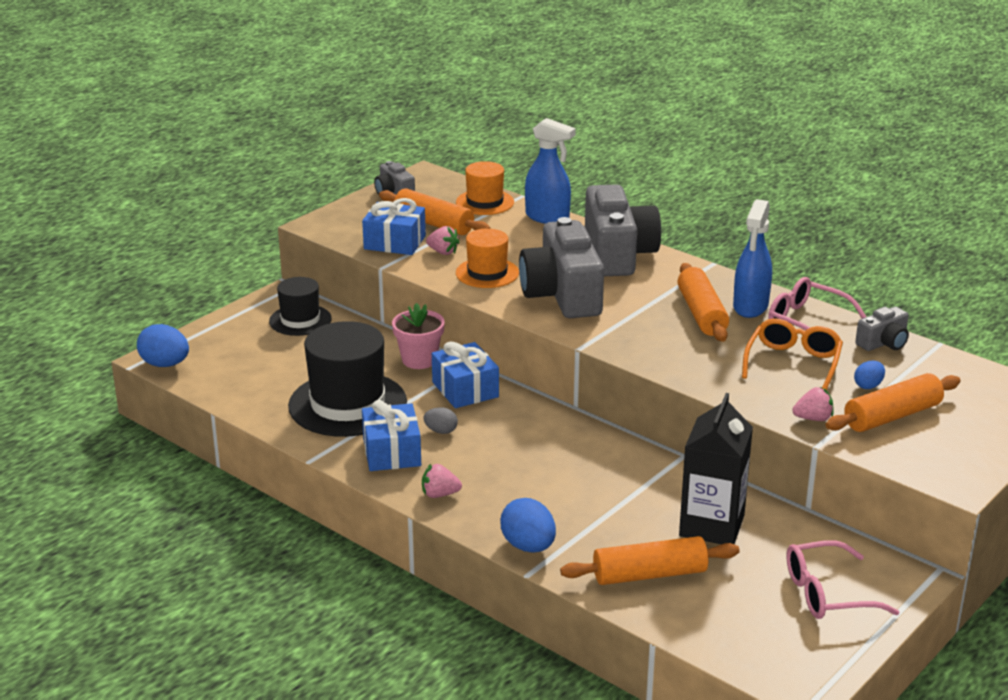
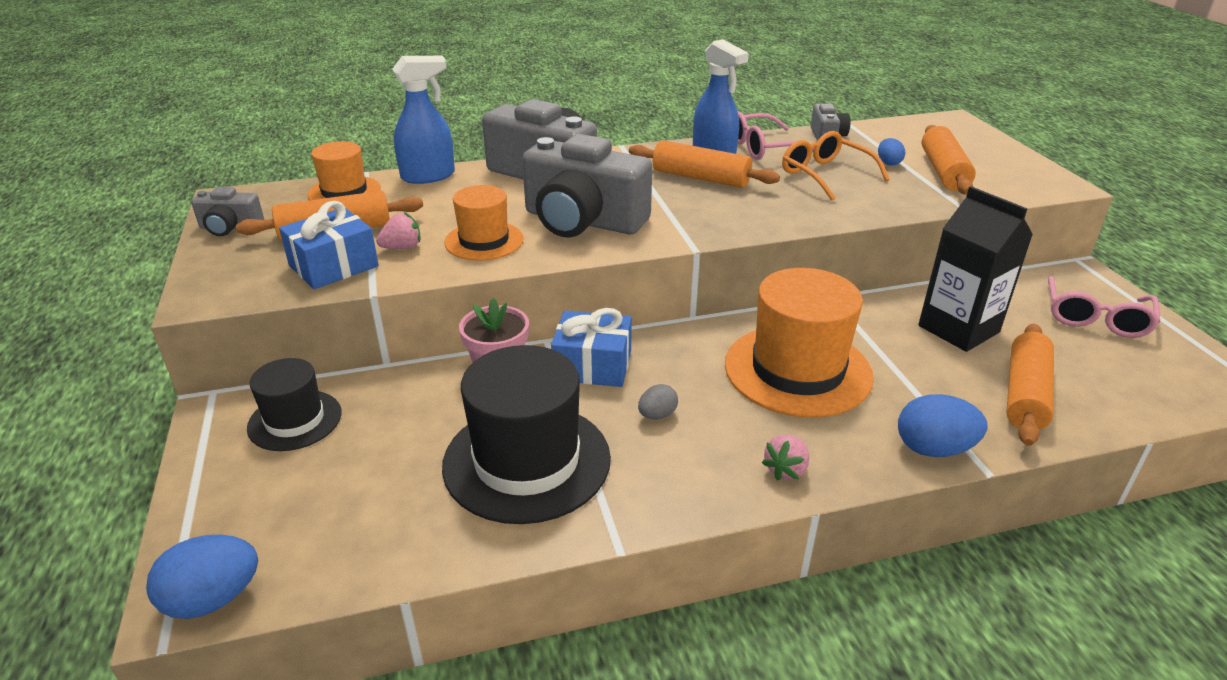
camera: 55 degrees left, 5 degrees up
(391, 452) = (666, 470): blue gift -> none
(558, 468) = (797, 370): none -> orange hat
(813, 418) = (924, 198): pink strawberry -> none

